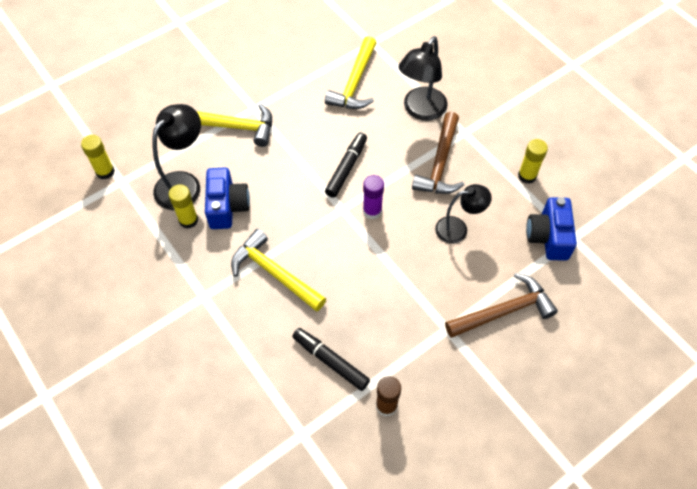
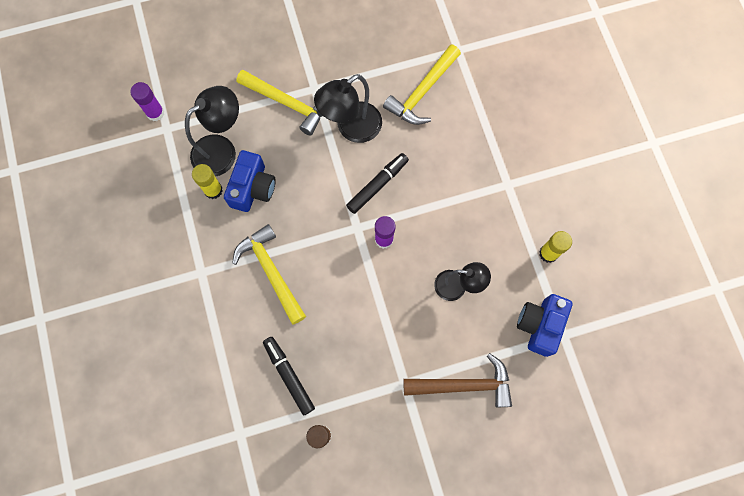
camera: 20 degrees right, 15 degrees up
(105, 171) = (155, 113): yellow glue stick -> purple glue stick
(420, 111) = (474, 145): black lamp -> black lamp (351, 128)
(440, 164) = (469, 211): brown hammer -> none

